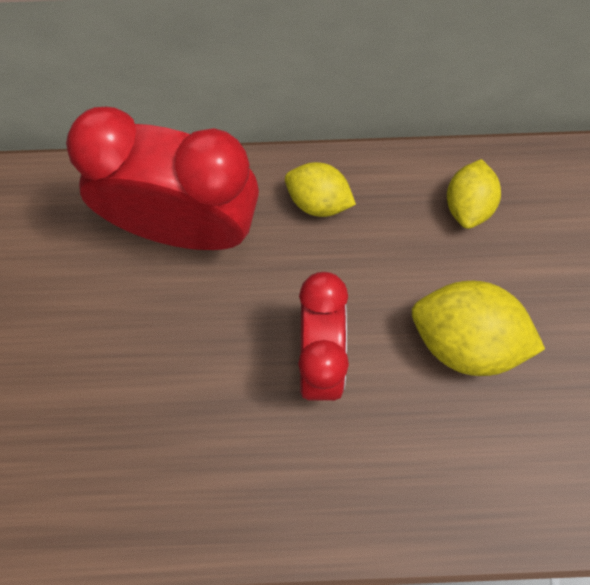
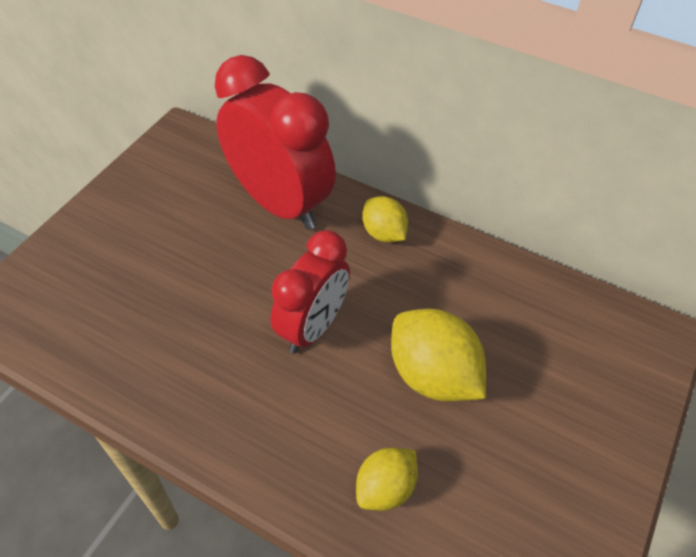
camera: 30 degrees right, 20 degrees down
(468, 204) = (494, 288): yellow lemon -> yellow lemon (385, 488)

